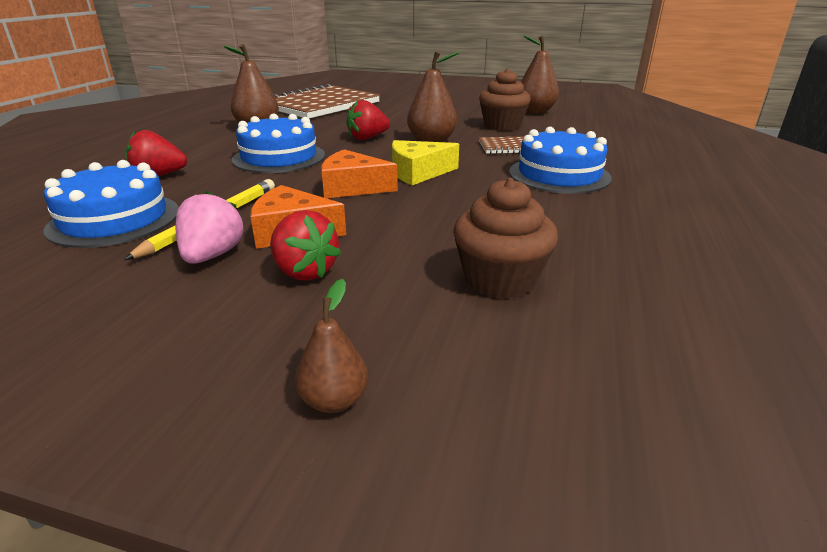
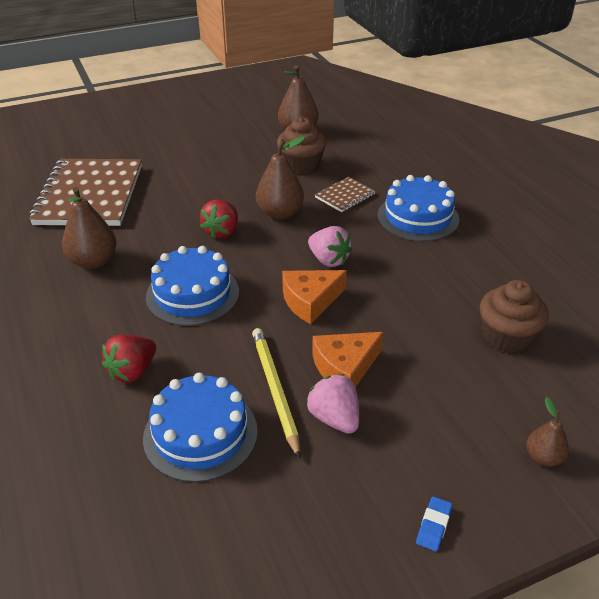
camera: 40 degrees left, 10 degrees up
(102, 378) = (433, 526): none -> blue eraser
(304, 271) = (408, 395): red strawberry -> none
(418, 173) = (328, 260): yellow cheese -> pink strawberry

